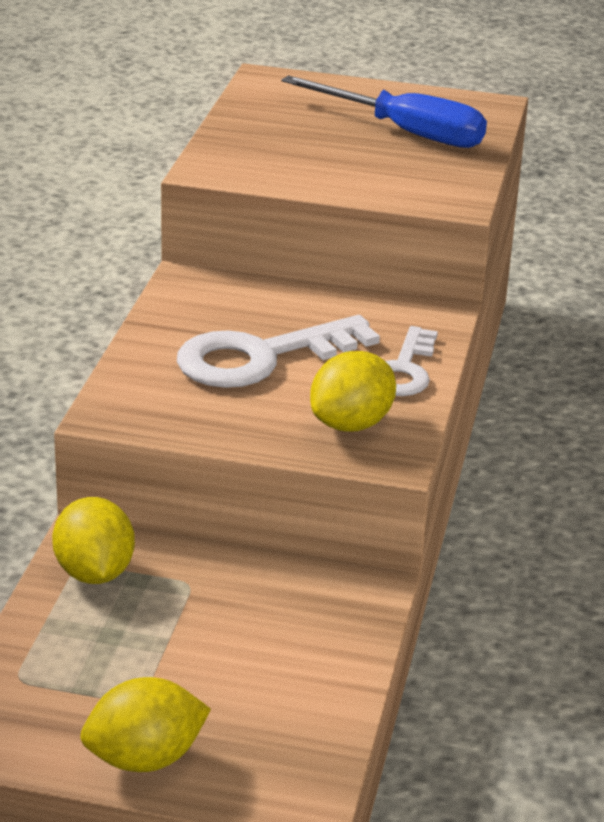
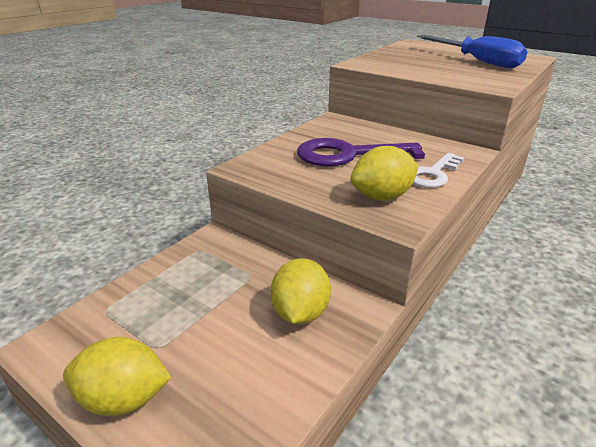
camera: 25 degrees right, 0 degrees up
(94, 573) = (202, 256): yellow lemon -> yellow lemon (300, 313)
(261, 357) = (349, 155): white key -> purple key

